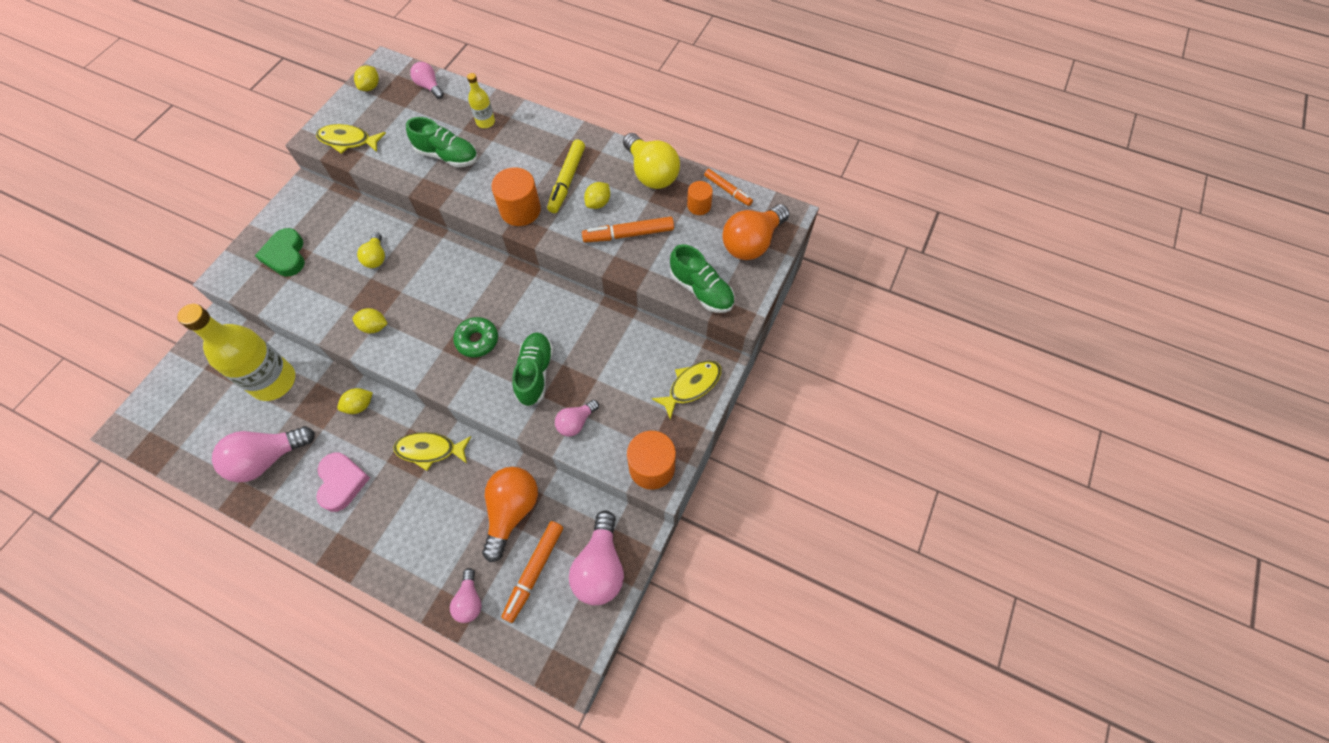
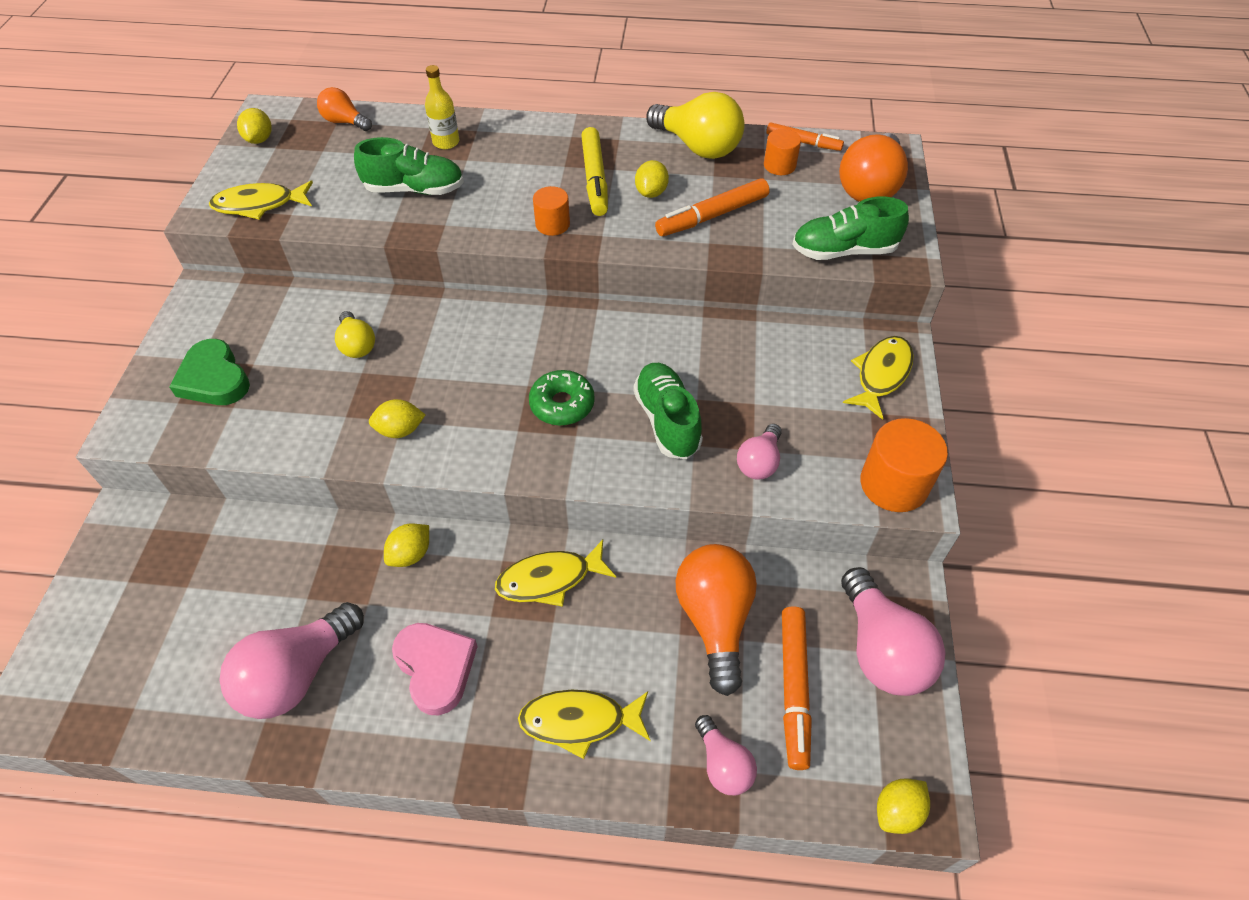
camera: 20 degrees left, 10 degrees down
(273, 381) = (255, 563): yellow bottle -> none
(404, 544) = (579, 721): none -> yellow fish
(429, 87) = (345, 122): pink light bulb -> orange light bulb
(520, 210) = (552, 224): orange cylinder -> orange cylinder, size x0.59
(552, 667) = (897, 811): none -> yellow lemon
(701, 290) = (844, 251): green shoe -> green shoe turned 150 degrees clockwise

